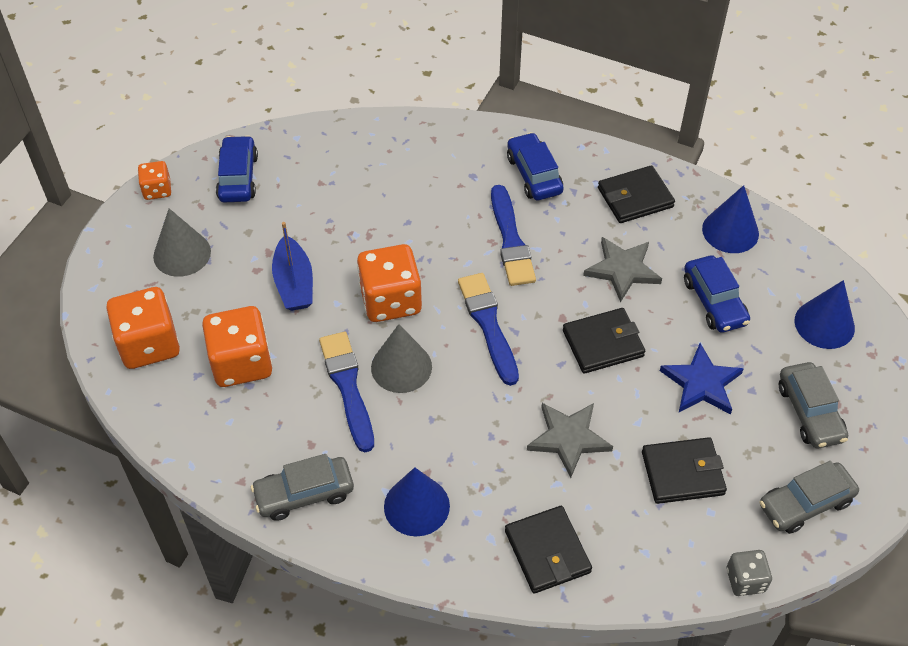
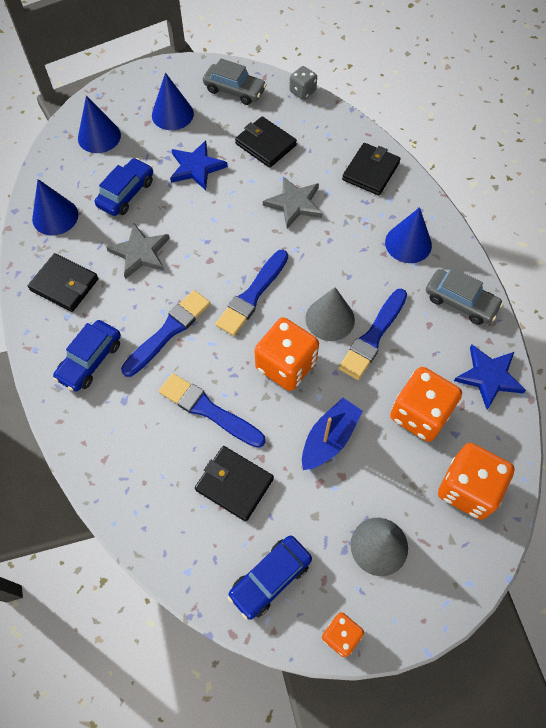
camera: 130 degrees left, 10 degrees up
(211, 447) = (489, 377): none -> blue star
(405, 222) = (209, 410): none -> blue brush
(603, 343) = (210, 228): black wallet -> black wallet (234, 484)
(810, 412) = (172, 114): grey car -> blue cone

